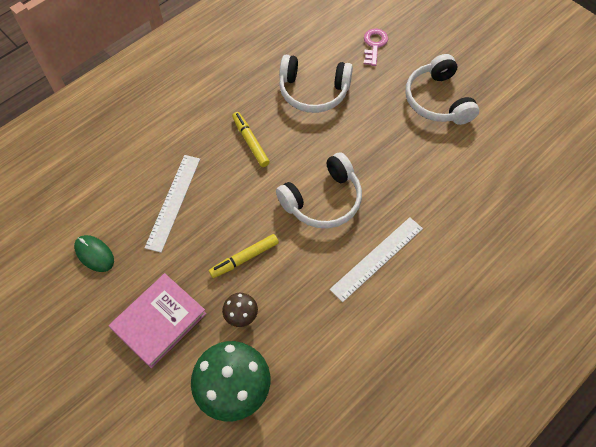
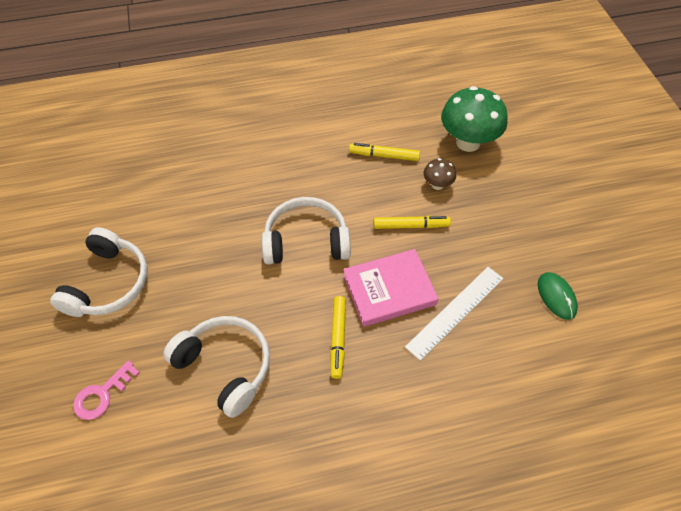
camera: 150 degrees left, 5 degrees down
(159, 321) = (510, 211): pink book -> pink book (389, 290)
(311, 323) = (384, 156): none -> yellow marker
(377, 258) = (297, 174): white ruler -> none

